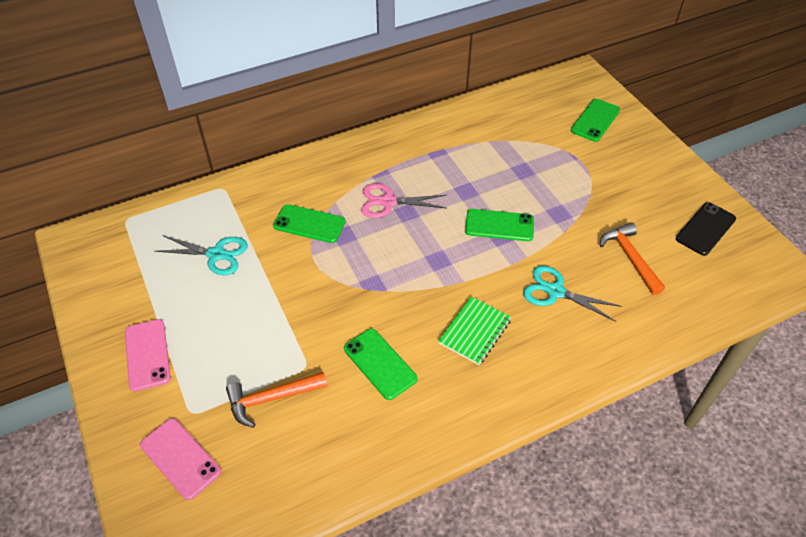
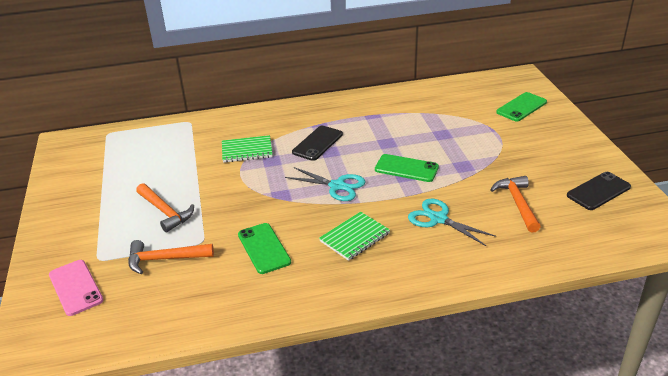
camera: 15 degrees right, 15 degrees down
(147, 355) = (83, 218): pink phone -> none
(216, 254) = (165, 162): turquoise scissors -> turquoise scissors (337, 186)
(246, 330) = (165, 212): none -> orange hammer
(309, 224) = (247, 150): green phone -> green notebook
(388, 202) = (317, 143): pink scissors -> black phone

